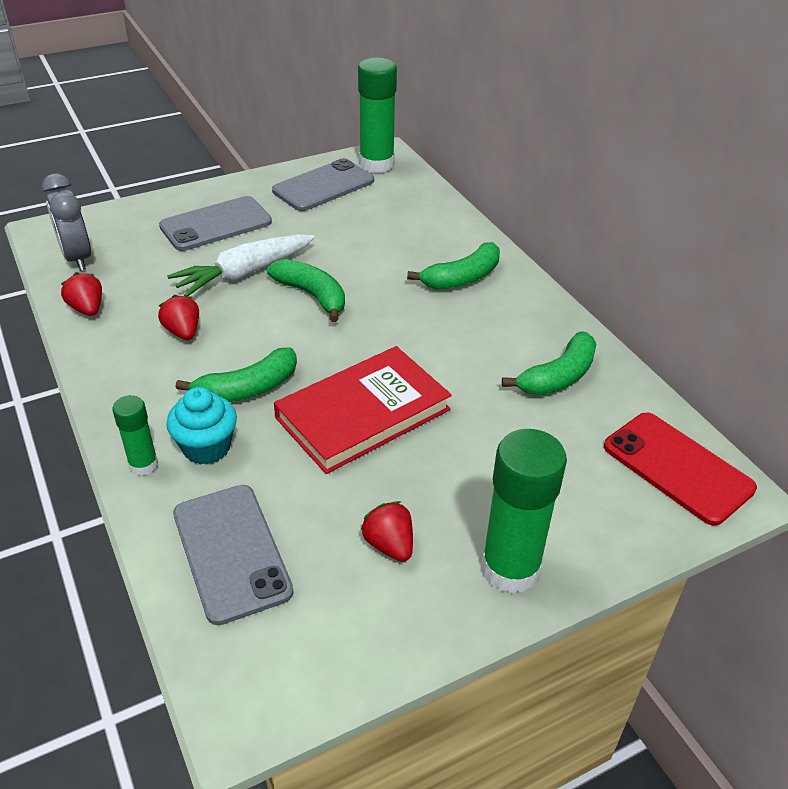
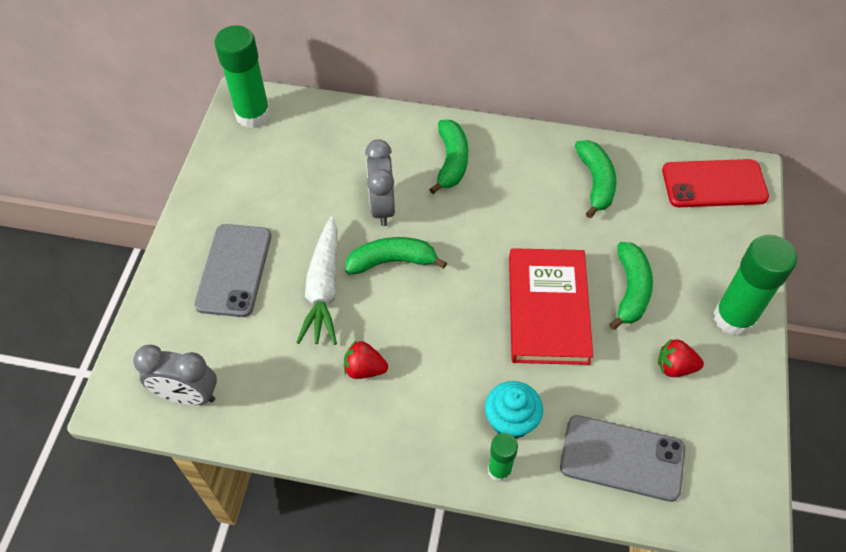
camera: 50 degrees left, 15 degrees up
(87, 309) = (273, 421): red strawberry -> none
(247, 389) = (468, 362): green banana -> green banana (631, 290)
(323, 186) = (249, 167): grey phone -> none
(364, 264) = (382, 207): none -> grey clock

